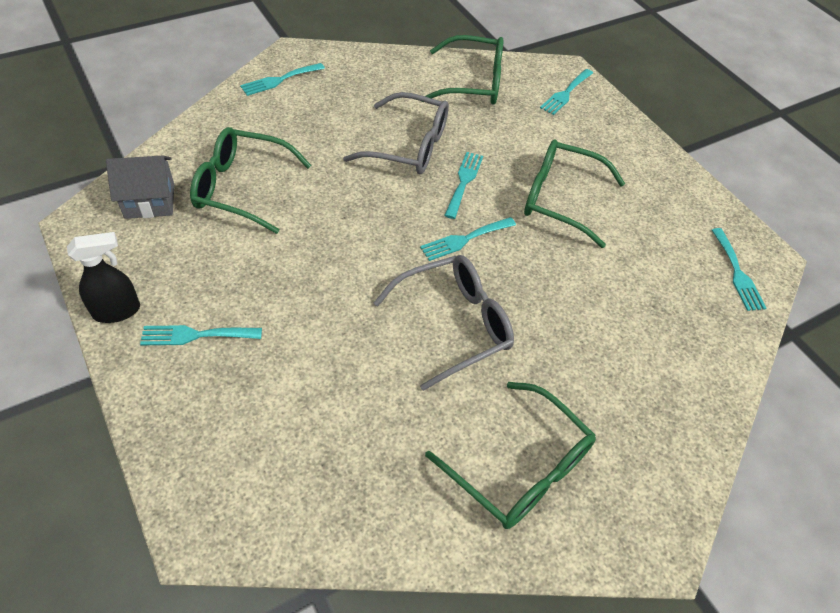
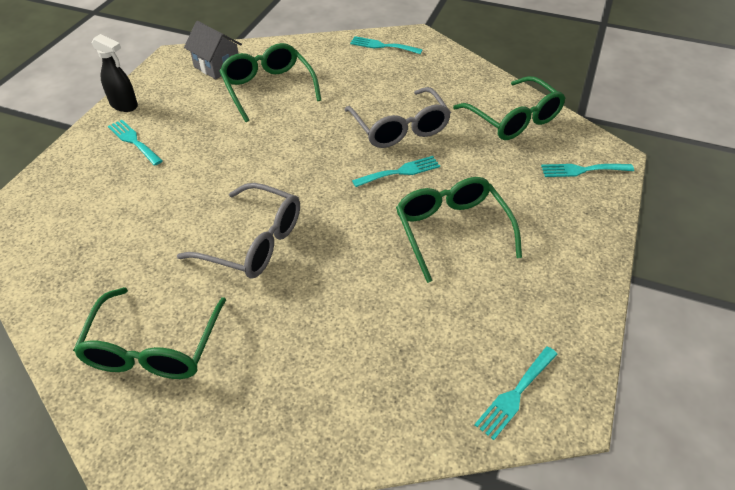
camera: 55 degrees right, 5 degrees down
(464, 239) = (342, 203): turquoise fork -> none

